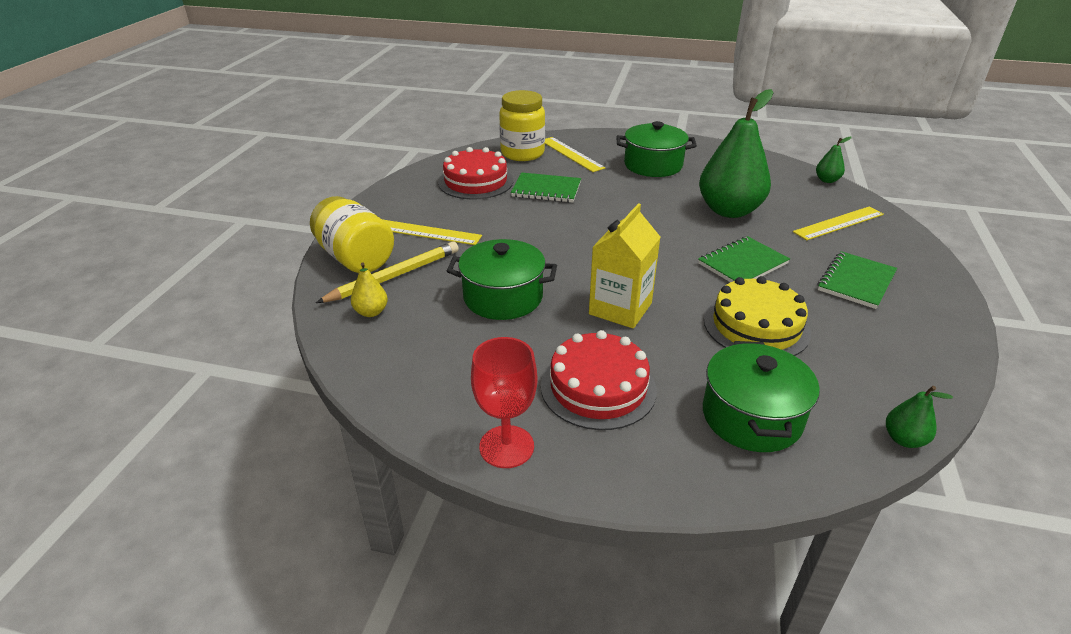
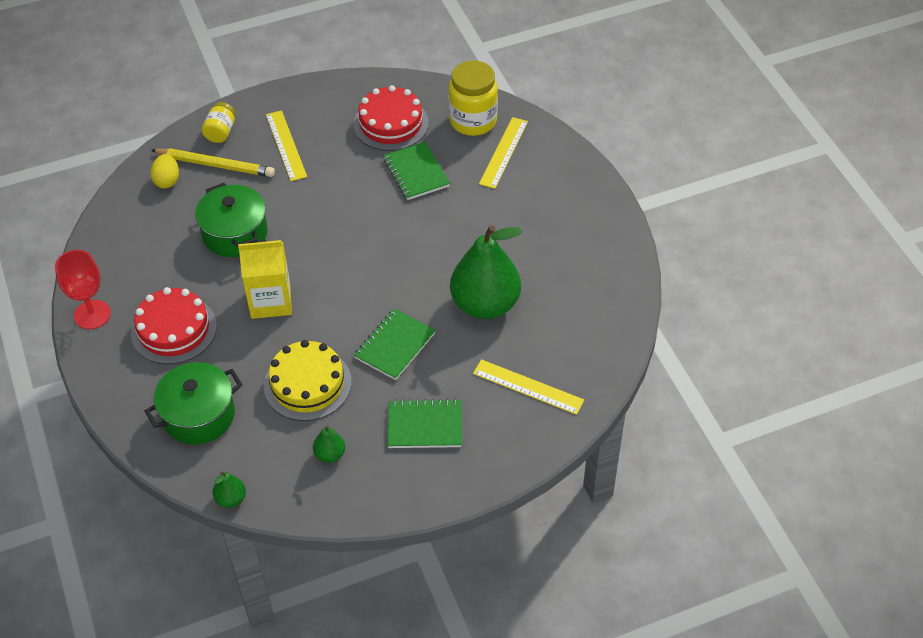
camera: 55 degrees right, 15 degrees up
(356, 258) = (221, 132): yellow jar -> yellow jar, size x0.55
(371, 312) = (167, 181): yellow pear -> yellow egg
(653, 165) = (533, 217): green pot -> none
(742, 264) = (395, 346): green notebook -> green notebook turned 75 degrees counterclockwise
(827, 180) = (621, 353): green pear -> green pear (330, 454)

